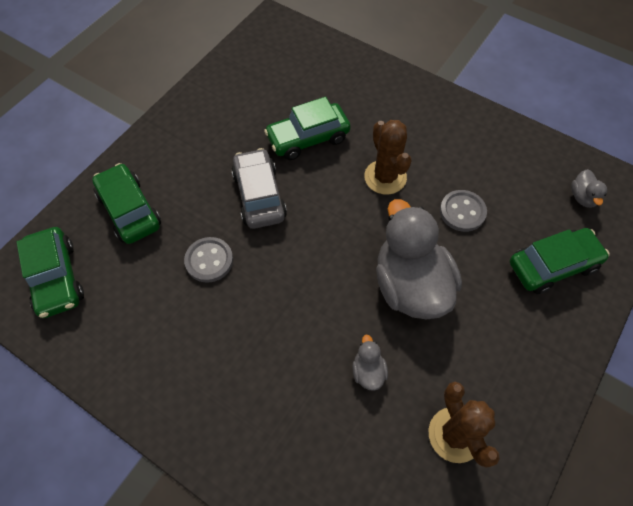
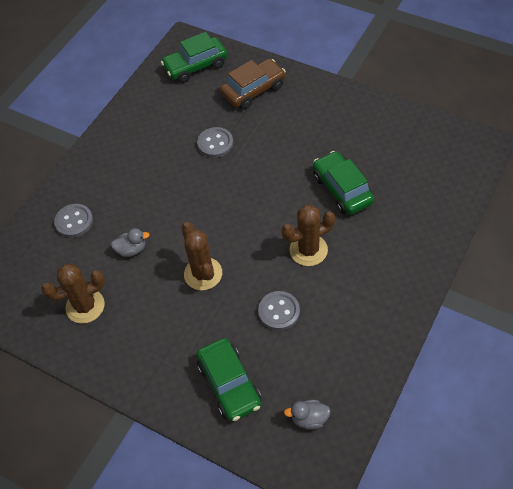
camera: 90 degrees right, 5 degrees down
(130, 210) = (253, 90): green car -> brown car
(259, 196) = (277, 164): grey car -> none
(311, 456) = (74, 221): none -> grey button
(410, 285) = (203, 274): grey duck -> brown cactus

